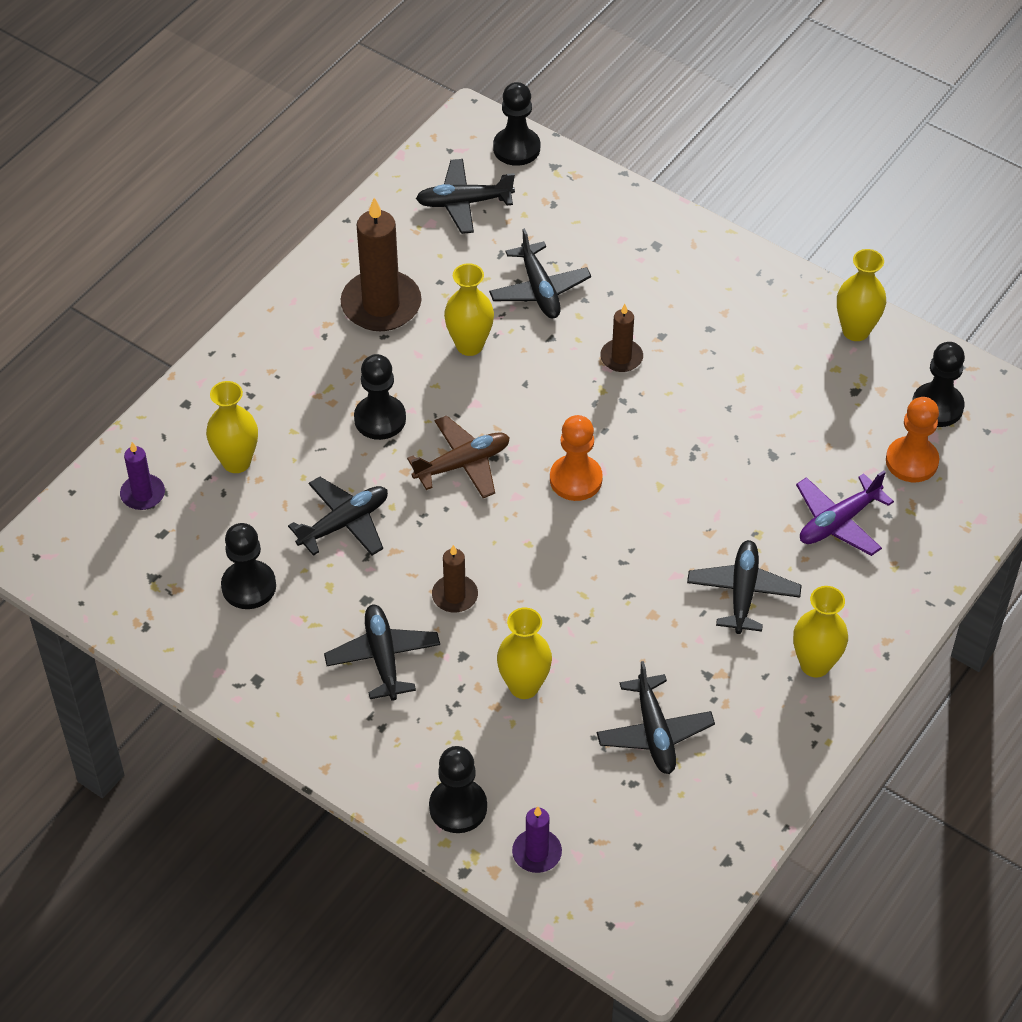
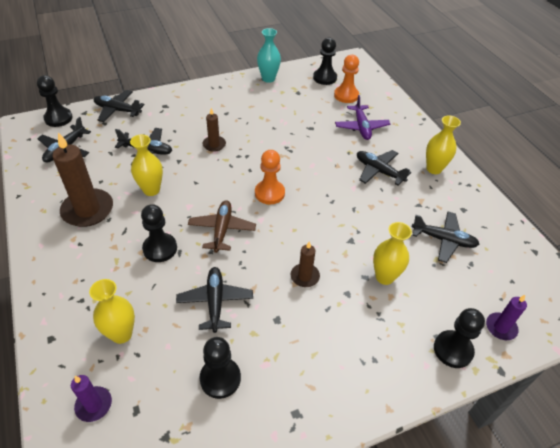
camera: 60 degrees left, 5 degrees down
(383, 657) = (324, 332): black plane -> black plane (117, 110)
(855, 331) = (268, 79): yellow vase -> turquoise vase

